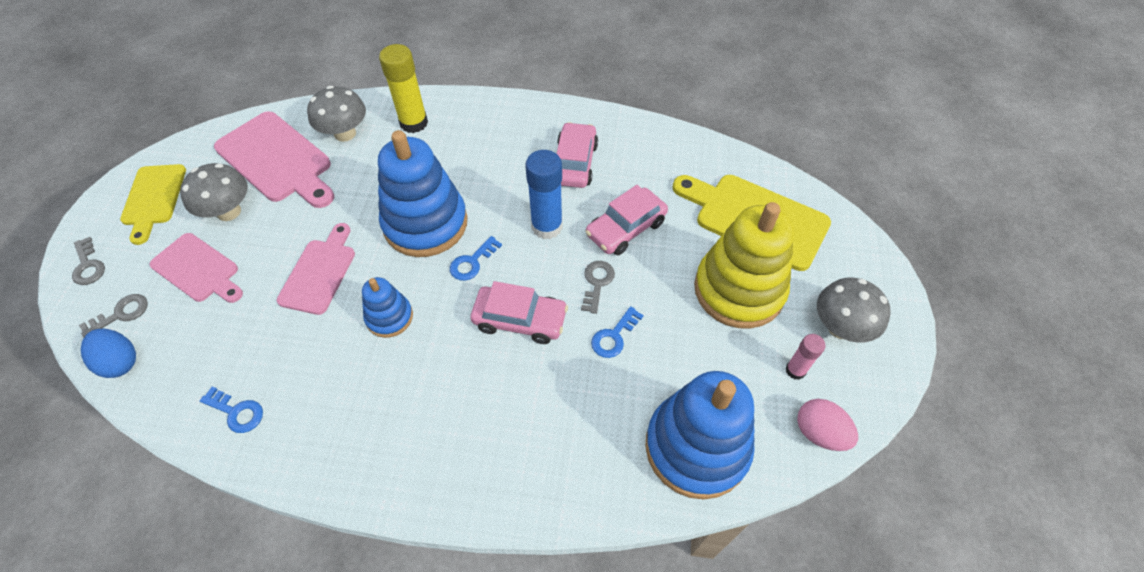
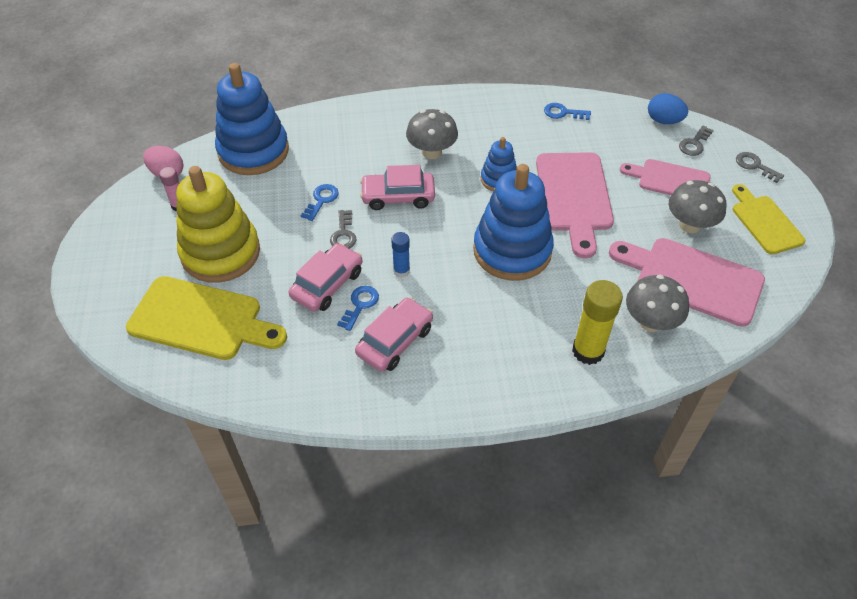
camera: 165 degrees right, 5 degrees down
(319, 272) = (574, 196): pink cutting board -> pink cutting board, size x1.56
(472, 262) = (455, 228): blue key -> blue key (360, 305)
(547, 226) = (401, 271): blue glue stick -> blue glue stick, size x0.56
(574, 163) = (395, 341): pink car -> pink car turned 135 degrees counterclockwise
(840, 327) = (137, 241): grey mushroom -> grey mushroom (432, 152)

